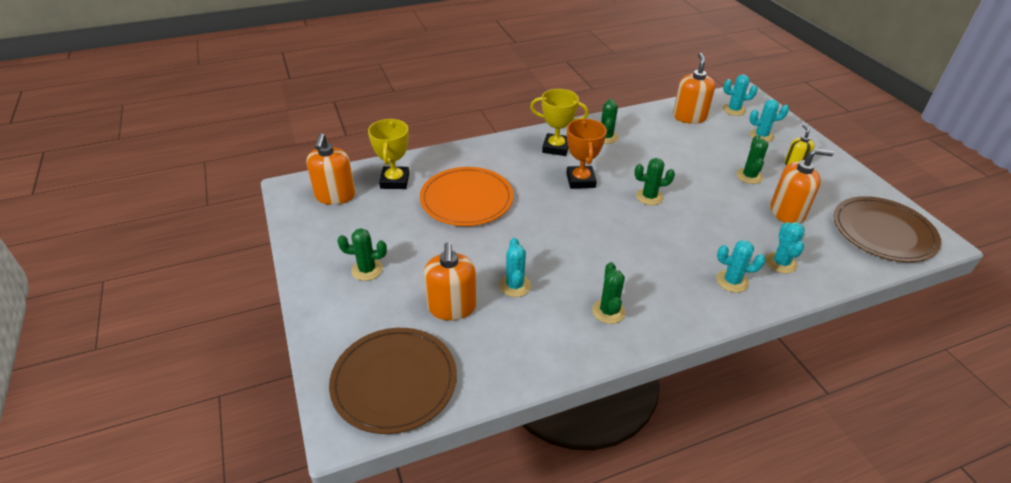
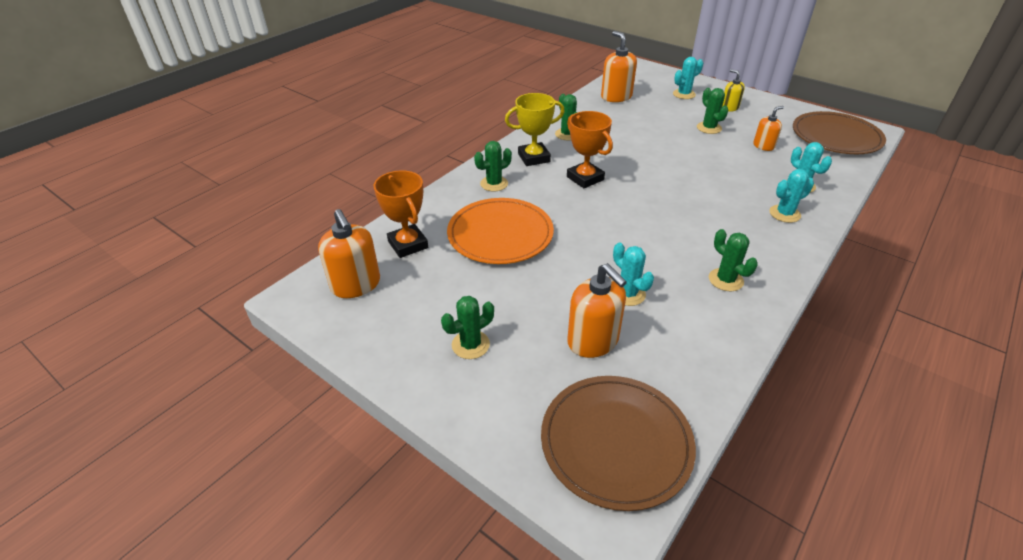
camera: 30 degrees left, 0 degrees up
(395, 181) = (408, 244): yellow trophy -> orange trophy
(649, 197) = (654, 171): green cactus -> green cactus (494, 184)
(734, 110) = (643, 81): turquoise cactus -> none
(787, 213) = (763, 146): orange soap dispenser -> orange soap dispenser, size x0.59

